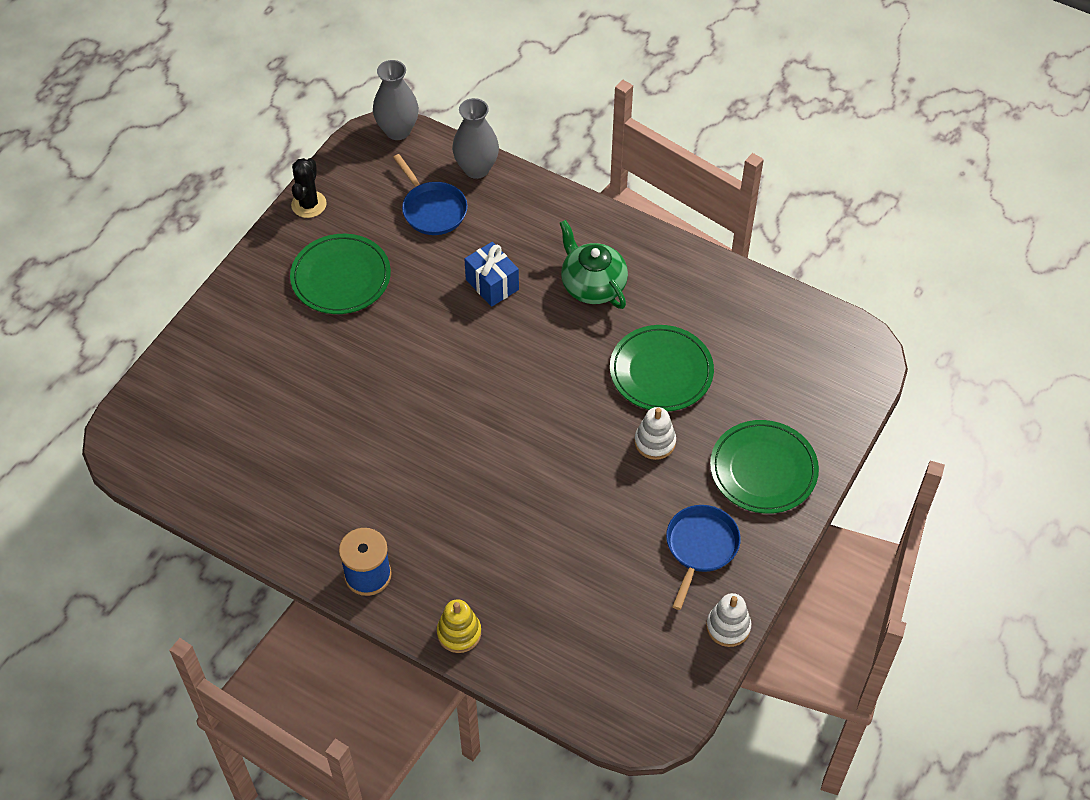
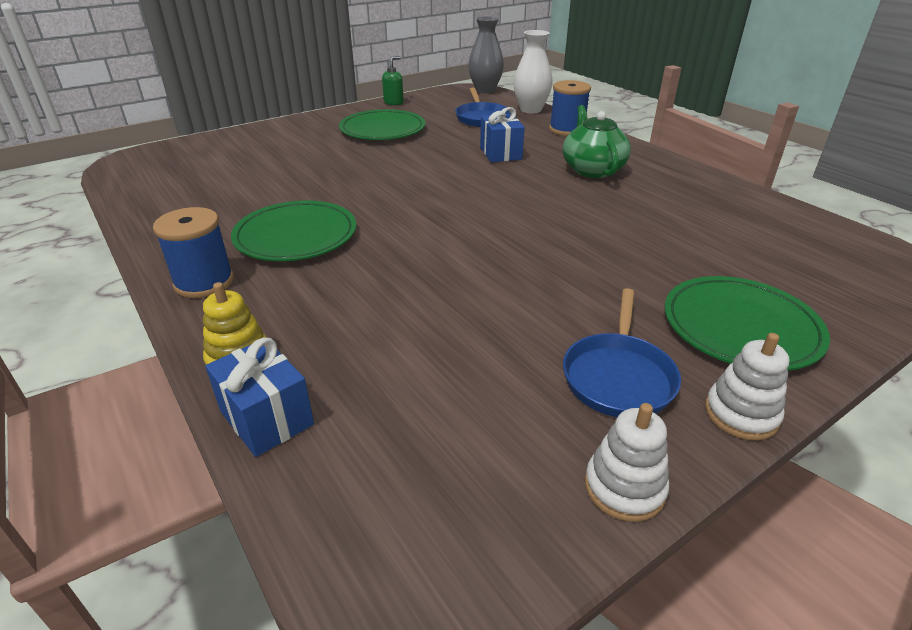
camera: 25 degrees right, 20 degrees down
(309, 204) = (393, 102): black cactus -> green soap dispenser
(476, 168) = (530, 110): grey vase -> white vase
(512, 666) = (267, 418): none -> blue gift
(536, 206) = (567, 130): none -> blue spool
(655, 442) = (602, 271): white stacking toy -> white stacking toy (741, 414)
(661, 371) = (635, 227): green plate -> green plate (296, 236)
(700, 547) = (618, 376): blue pan -> blue pan turned 150 degrees clockwise

